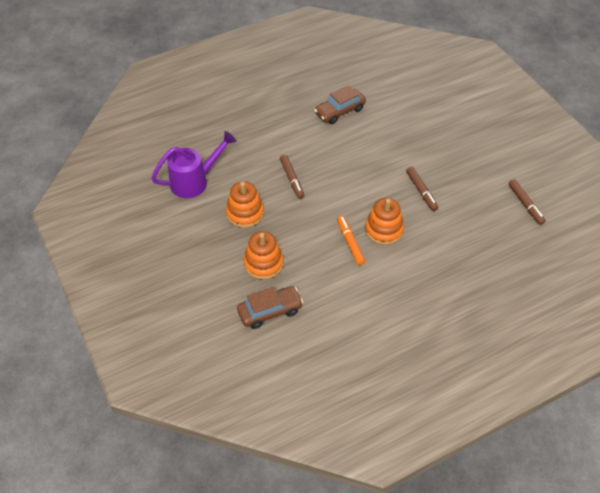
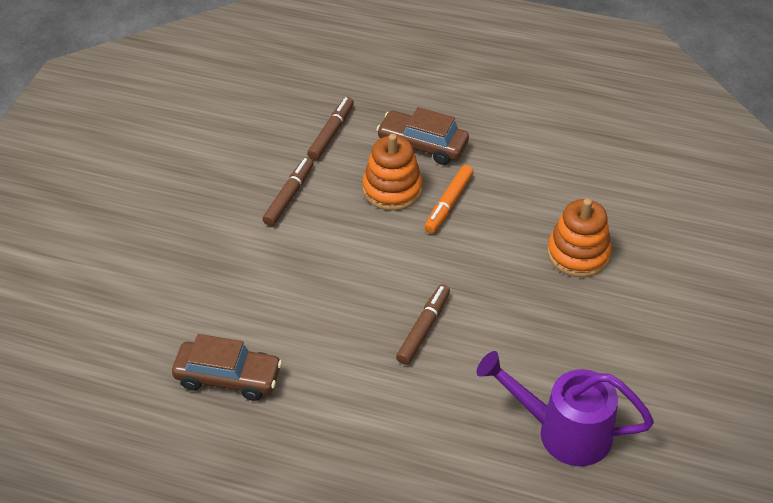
camera: 135 degrees left, 5 degrees down
(245, 213) = (537, 330): orange stacking toy -> none
(270, 311) = (623, 202): brown car -> brown car (422, 145)
(525, 204) = (206, 105): brown marker -> brown marker (331, 133)

